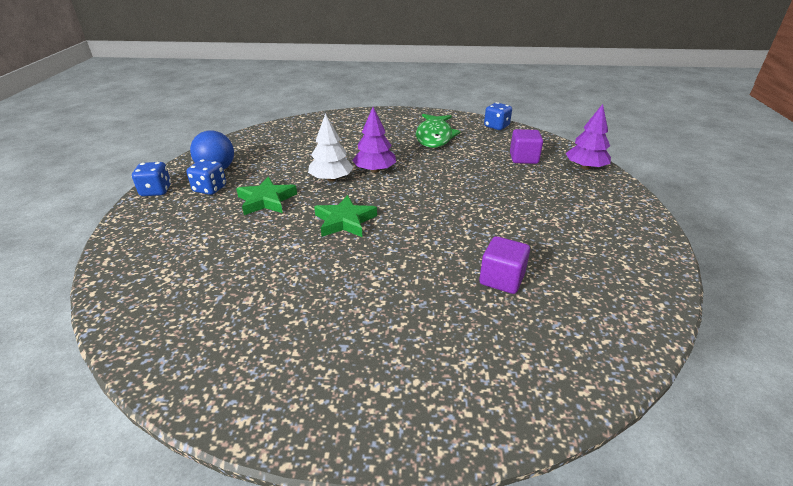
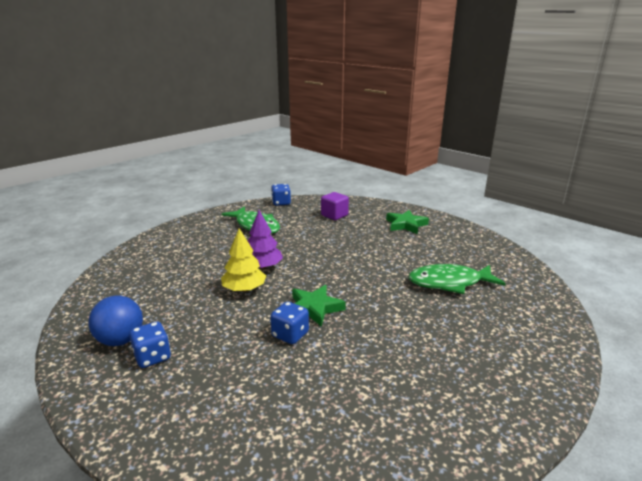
camera: 50 degrees left, 10 degrees down
(156, 191) = (94, 395): blue dice -> blue dice (290, 335)
(266, 200) = (227, 332): green star -> green star (406, 225)
(331, 179) = (244, 289): white tree -> yellow tree
(501, 279) = (449, 283): purple cube -> green fish
(585, 167) = (372, 206): purple tree -> none

